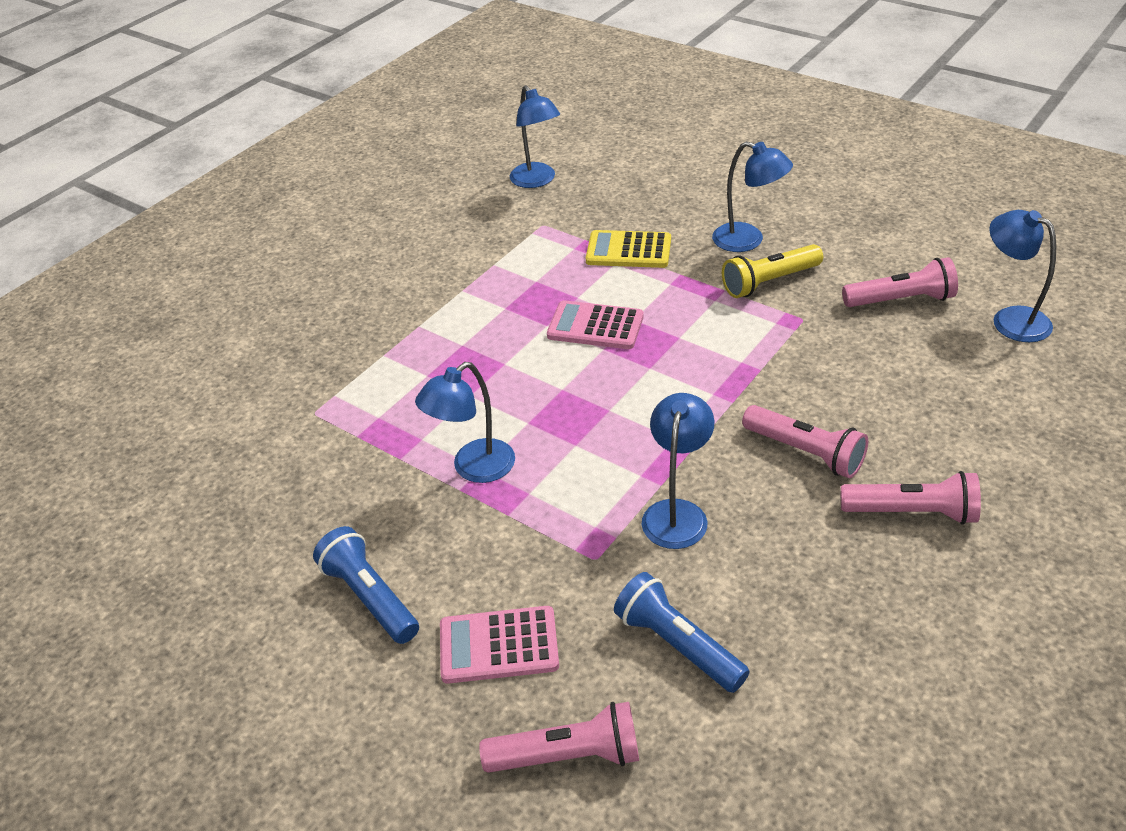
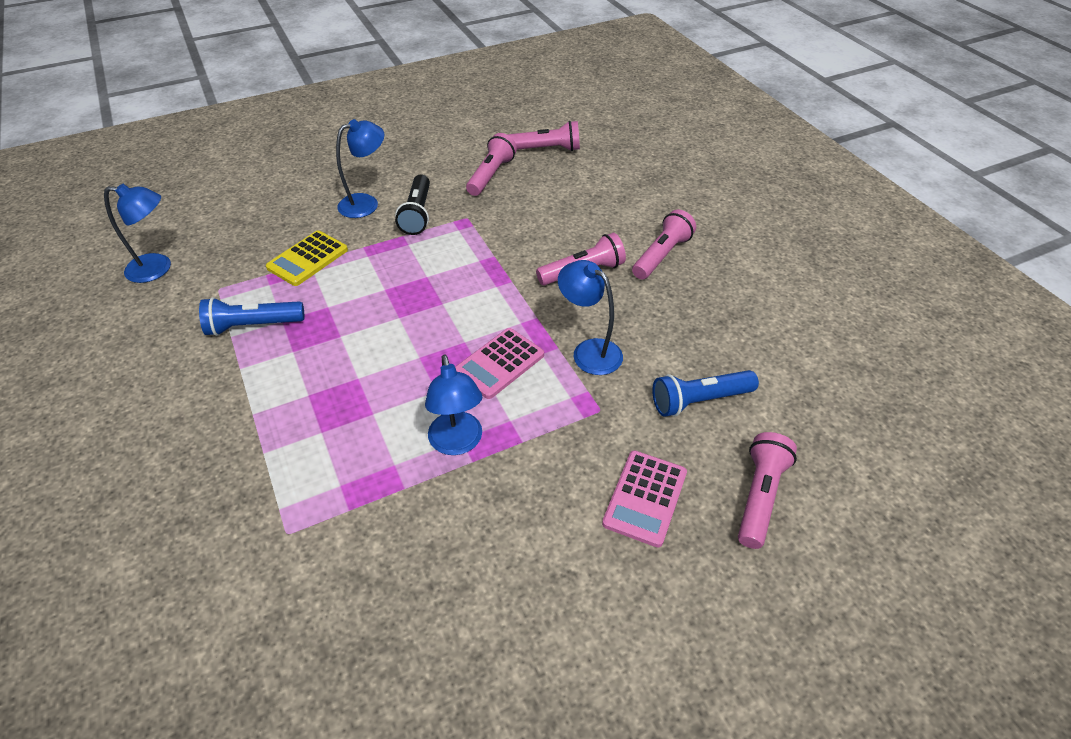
camera: 65 degrees left, 5 degrees up
(370, 597) = (545, 567): blue flashlight -> blue flashlight (253, 326)
(595, 326) = (371, 311): pink calculator -> pink calculator (499, 363)
(769, 282) = (417, 214): yellow flashlight -> black flashlight
(1010, 319) = (546, 149): blue lamp -> pink flashlight

